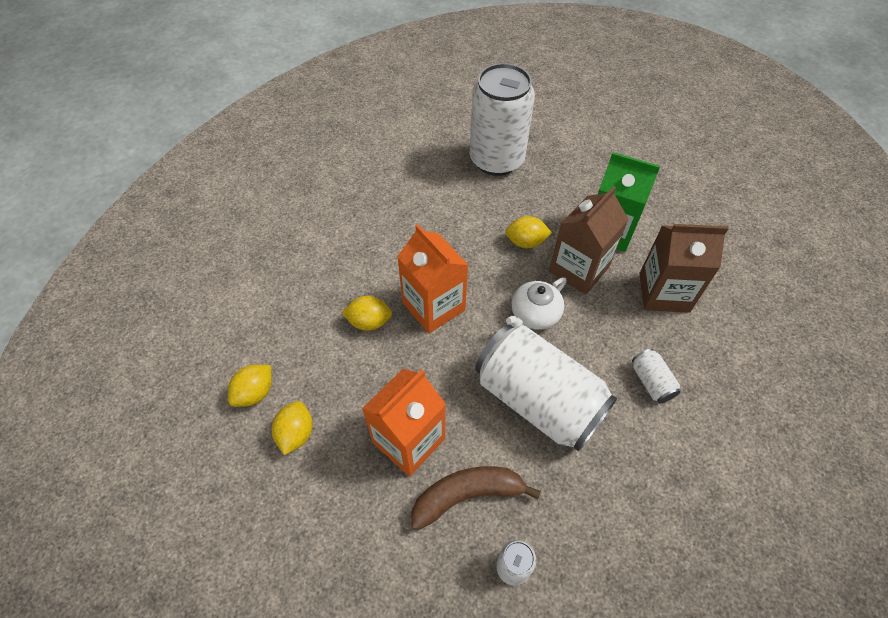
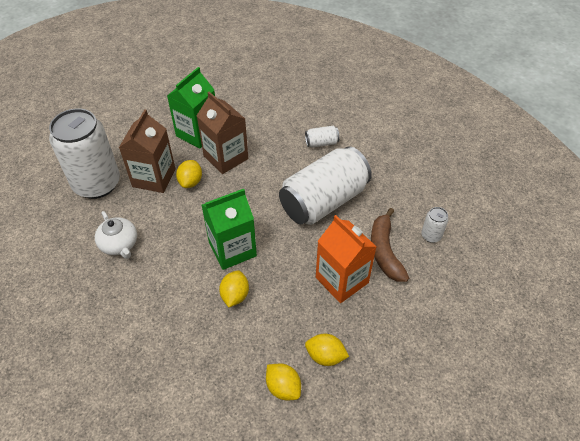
camera: 80 degrees left, 5 degrees down
(433, 306) = (232, 249): orange carton -> green carton
(534, 315) = (257, 190): white teapot -> white teapot (119, 244)
(664, 292) = (258, 120): brown carton -> brown carton (154, 178)

